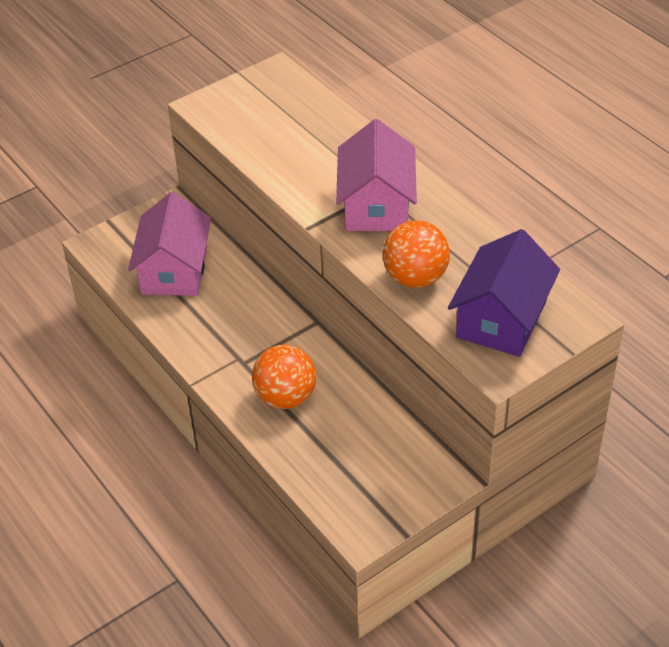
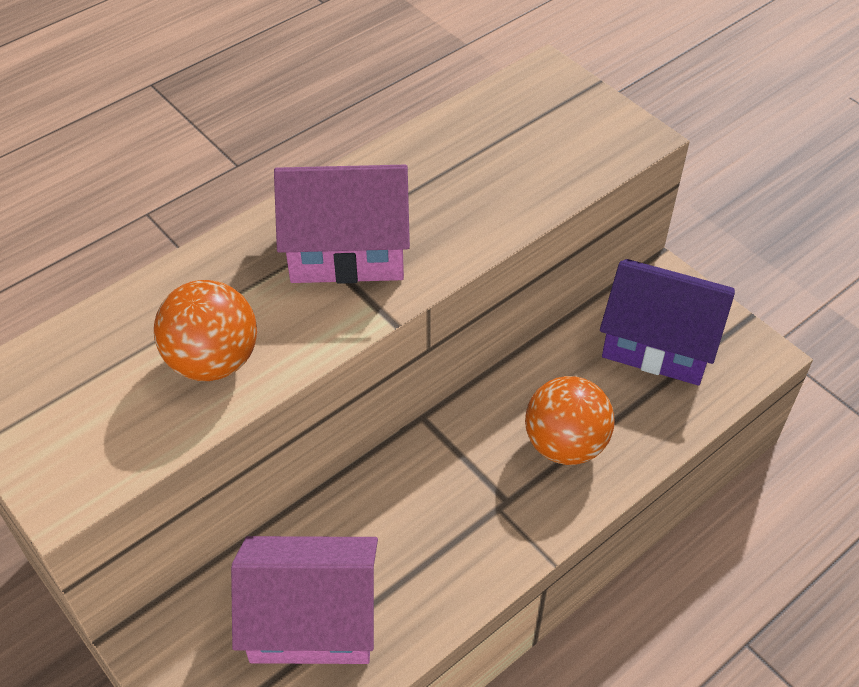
camera: 95 degrees left, 5 degrees up
(415, 278) = (492, 207): orange ball -> orange ball (213, 361)
(501, 319) = (556, 133): purple house -> purple house (659, 342)

